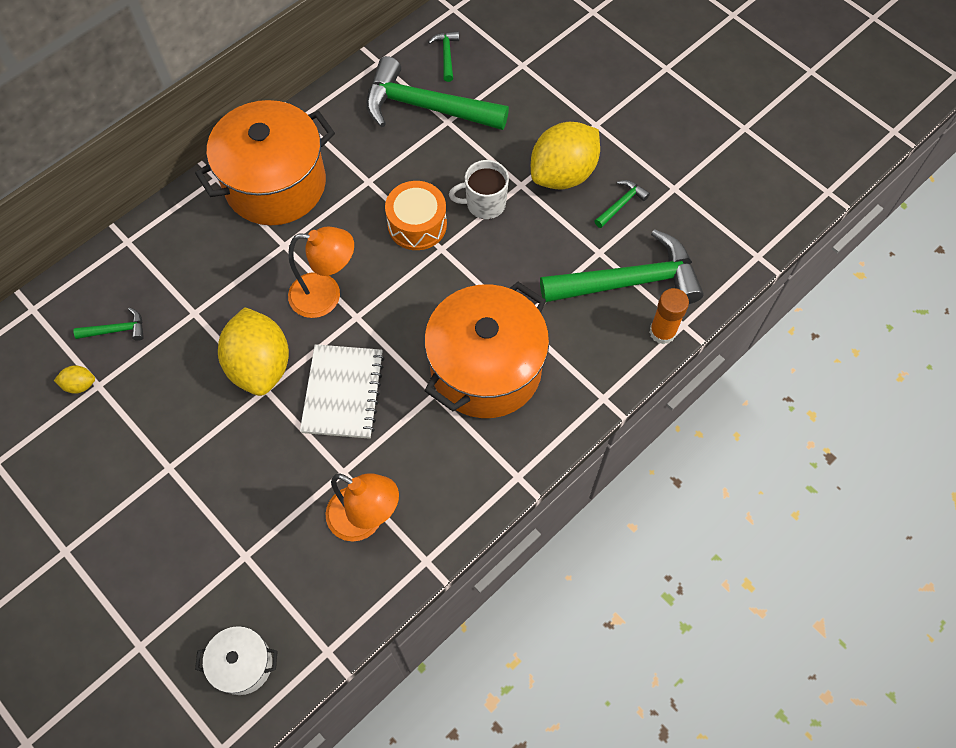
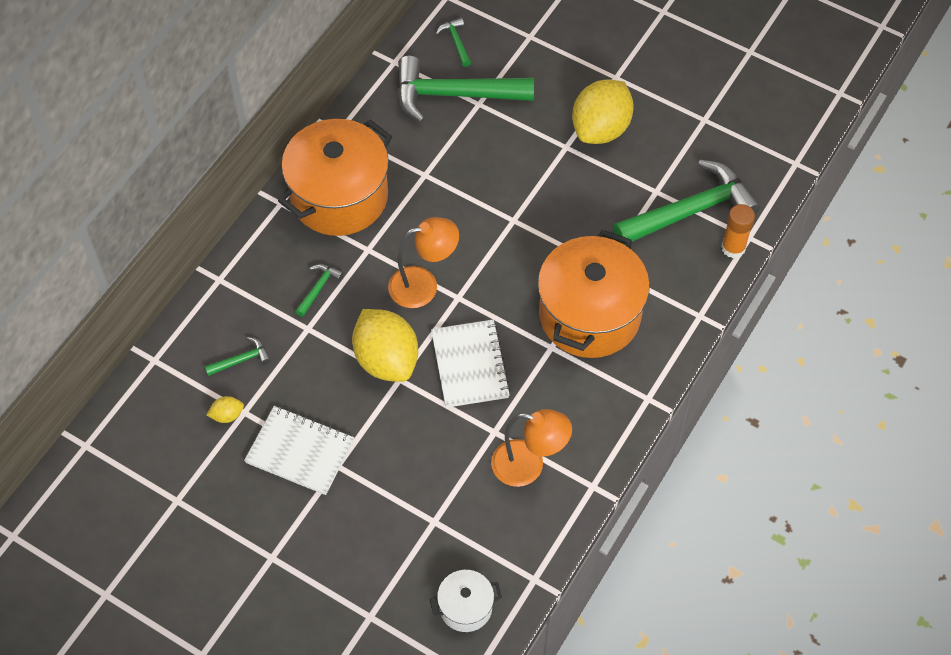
camera: 15 degrees left, 5 degrees down
(137, 443) = (300, 452): none -> white notebook
(417, 224) = (484, 203): orange drum -> none
(484, 204) = (538, 171): white mug -> none
(621, 204) = (662, 144): green hammer -> green hammer (318, 288)

